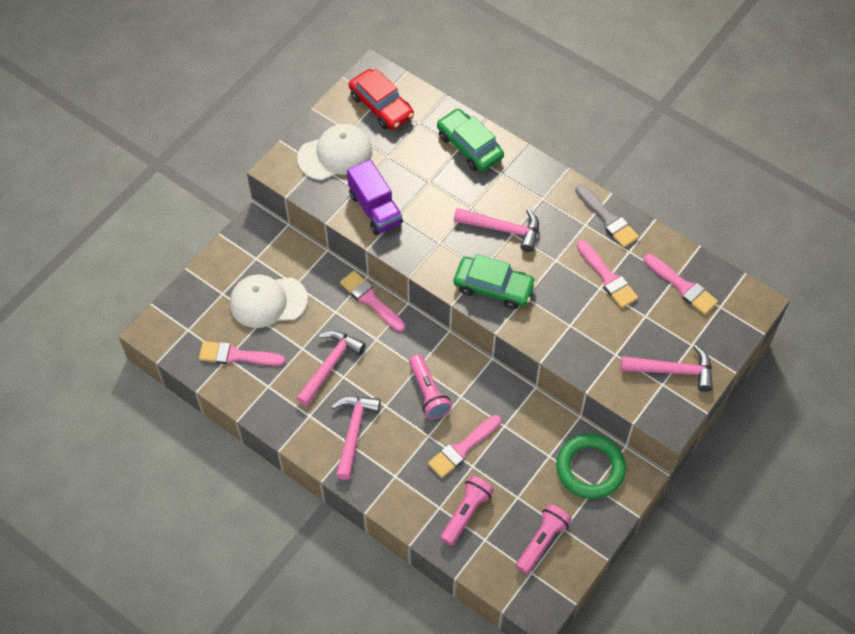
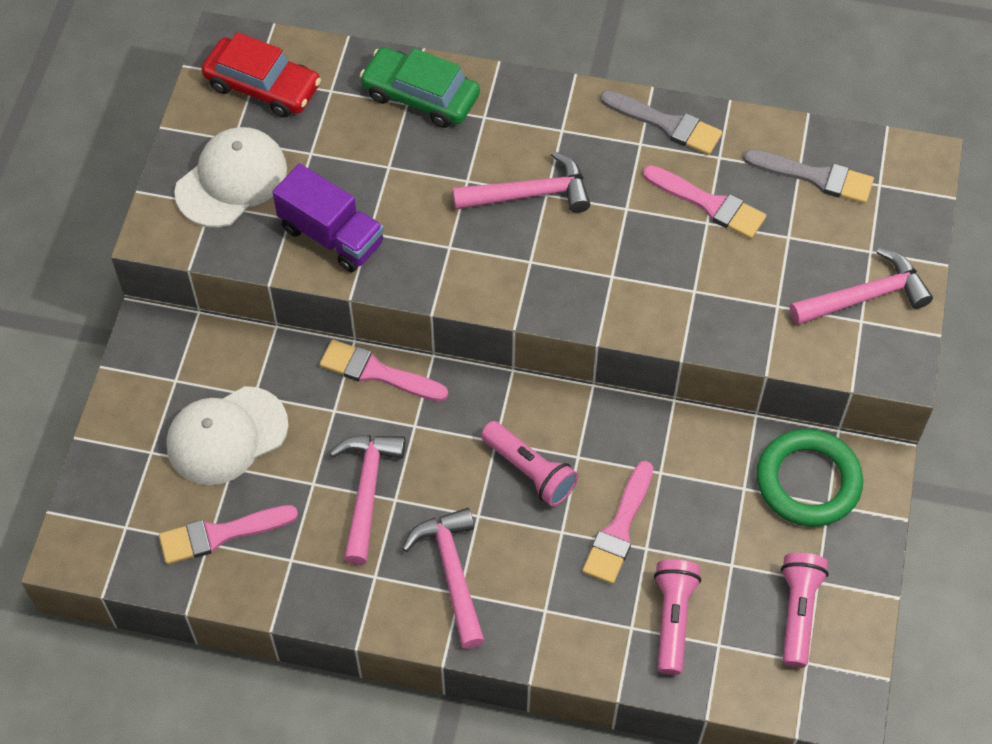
camera: 25 degrees left, 0 degrees up
(493, 287) = (560, 280): green car -> none
(682, 286) = (815, 177): pink brush -> grey brush

